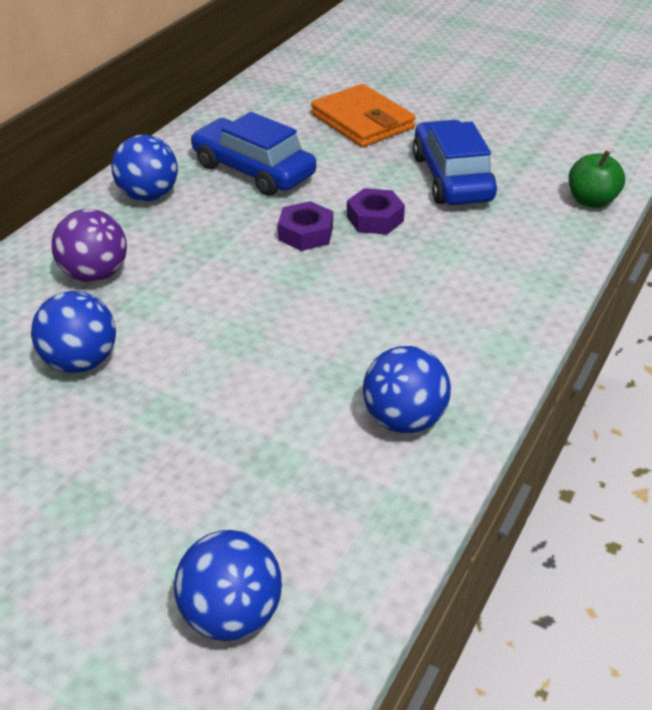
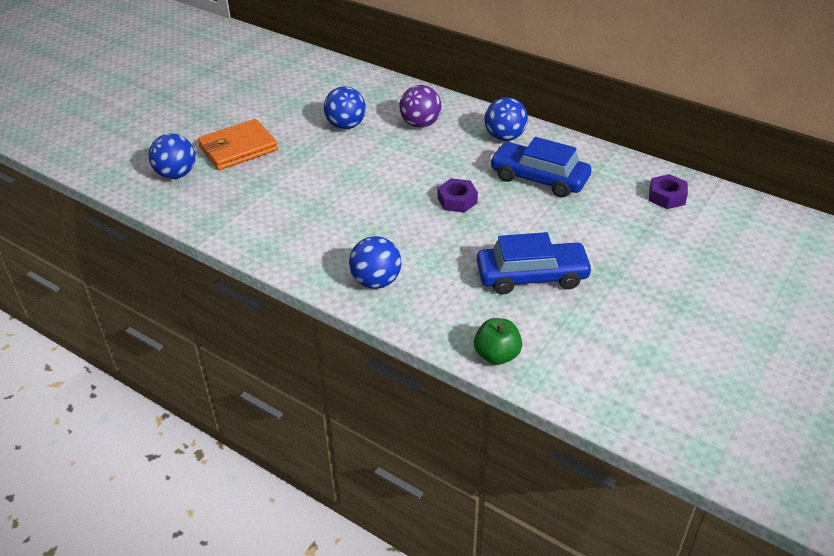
camera: 95 degrees right, 0 degrees up
(253, 170) = (539, 178): blue car -> blue car turned 105 degrees counterclockwise
(362, 121) = (622, 234): orange wallet -> orange wallet (238, 148)
(375, 219) = (474, 232): purple nut -> purple nut (666, 196)
(404, 419) = (273, 230): blue ball -> blue ball (376, 281)

